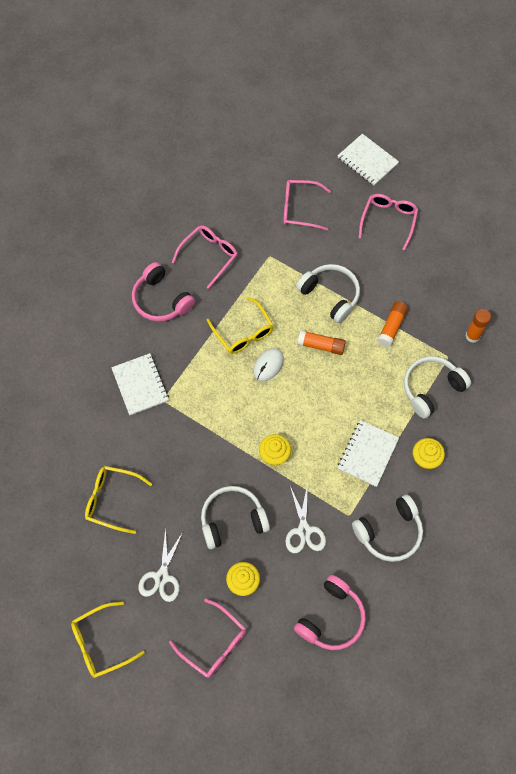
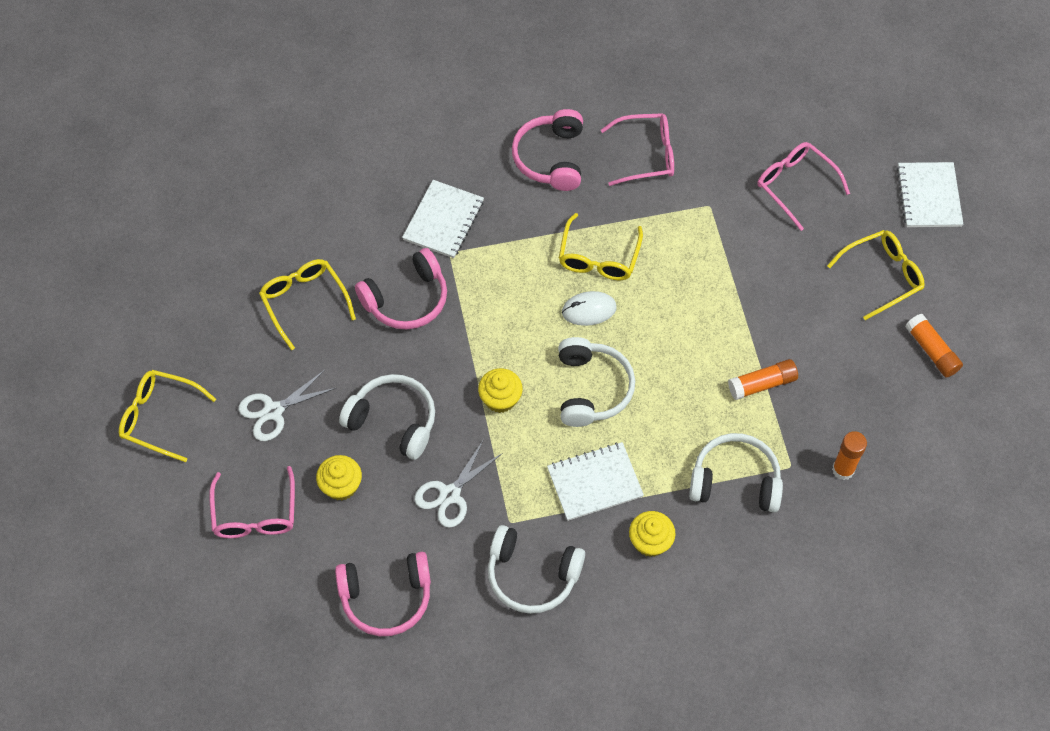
camera: 45 degrees right, 5 degrees down
(167, 446) = (407, 299): none -> pink headphones
(321, 345) = (665, 338): orange glue stick -> orange glue stick (931, 351)
(330, 295) = (731, 297): white headphones -> white headphones (592, 389)
(388, 220) = (882, 276): pink glasses -> yellow glasses

